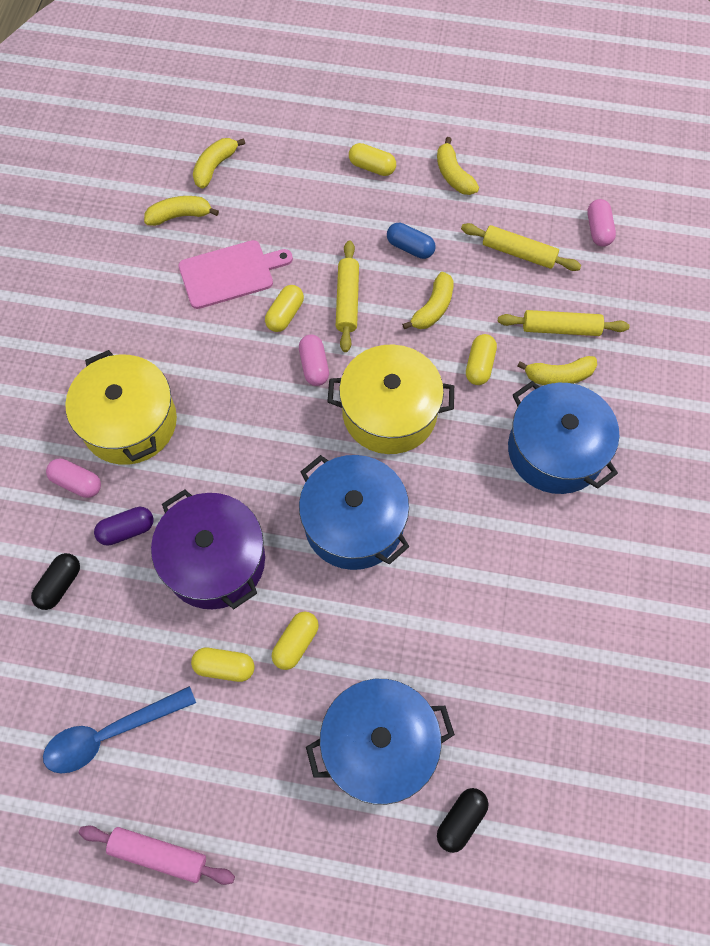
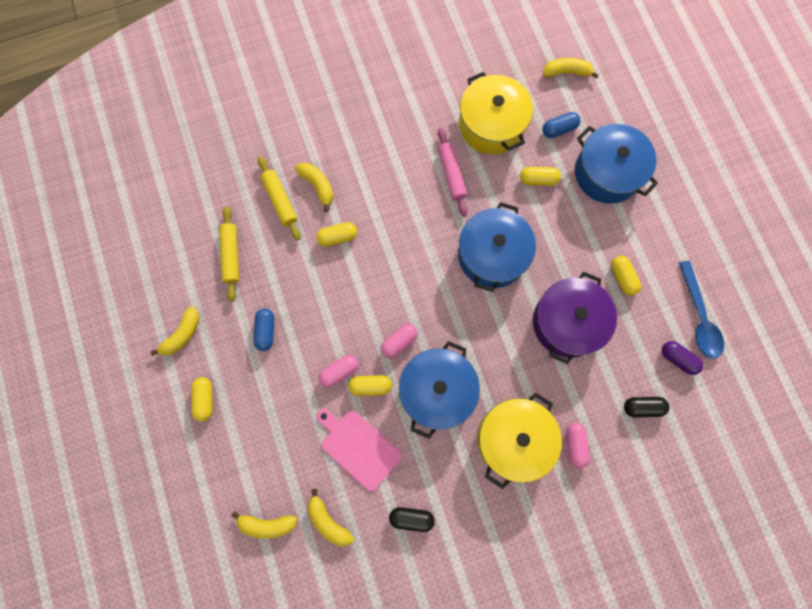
camera: 120 degrees left, 10 degrees up
(110, 733) = (699, 317): blue spoon -> blue spoon turned 45 degrees clockwise
(127, 530) = (583, 390): purple capsule -> purple capsule (678, 359)
(158, 854) = (735, 251): pink rolling pin -> pink rolling pin (451, 175)
(296, 643) = (583, 247): yellow capsule -> yellow capsule (538, 180)
(347, 301) = (335, 350): yellow rolling pin -> none
(389, 412) = (405, 275): yellow pot -> yellow pot (491, 125)
(433, 308) = (309, 289): yellow banana -> yellow banana (566, 72)
(461, 820) = (615, 115): black capsule -> black capsule (411, 518)
(482, 720) = (559, 129): none -> blue capsule
(555, 450) = (373, 164): blue pot -> blue pot (437, 391)
(598, 230) = (183, 212): pink capsule -> pink capsule (339, 372)

